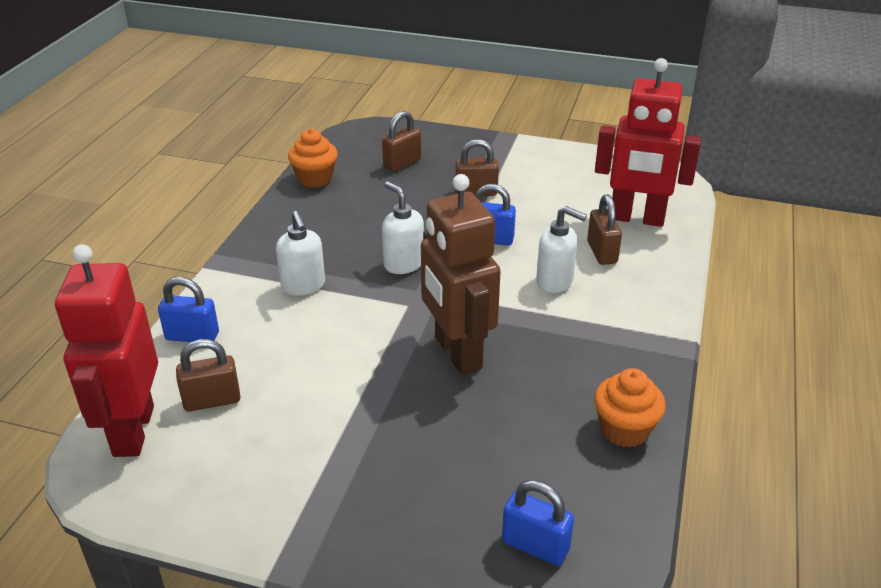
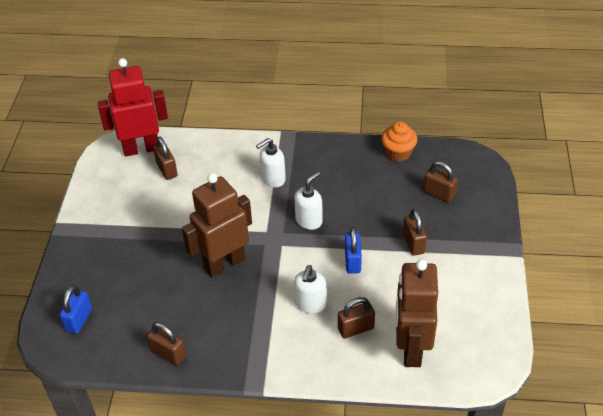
camera: 80 degrees right, 10 degrees up
(192, 336) = (216, 146): blue padlock -> none
(624, 429) = (168, 354): orange cupcake -> brown padlock
(636, 219) = (411, 348): red robot -> brown robot

